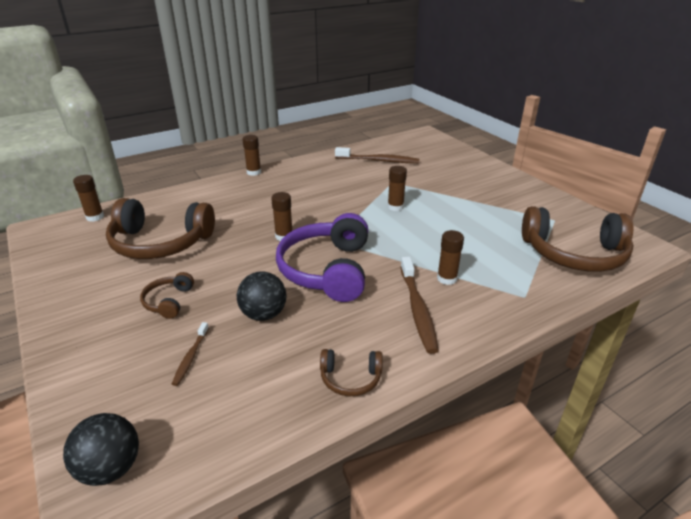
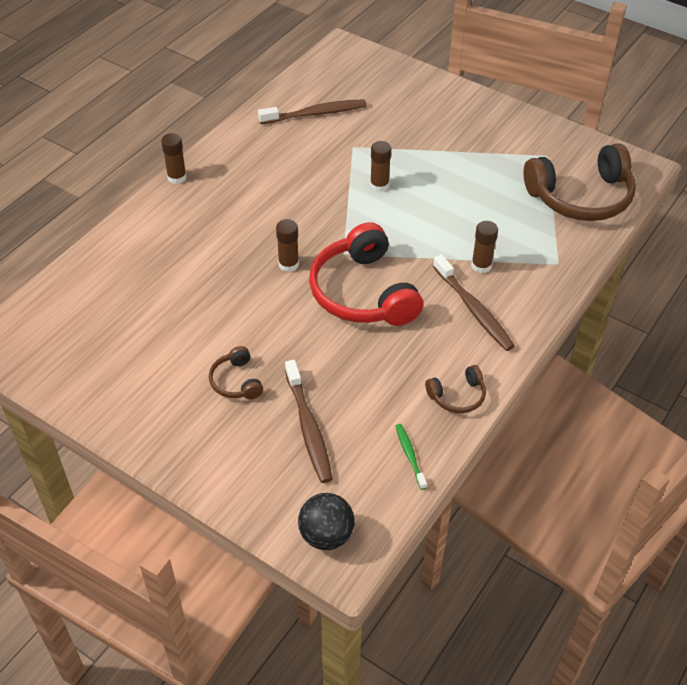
camera: 25 degrees left, 15 degrees up
(95, 217) = (44, 306): brown glue stick -> none
(160, 243) = (160, 316): brown headphones -> none
(191, 357) = (308, 427): brown toothbrush -> brown toothbrush, size x1.86
(260, 418) = (410, 455): none -> green toothbrush
(263, 314) = (339, 363): black ball -> none
(327, 270) = (363, 292): purple headphones -> red headphones

